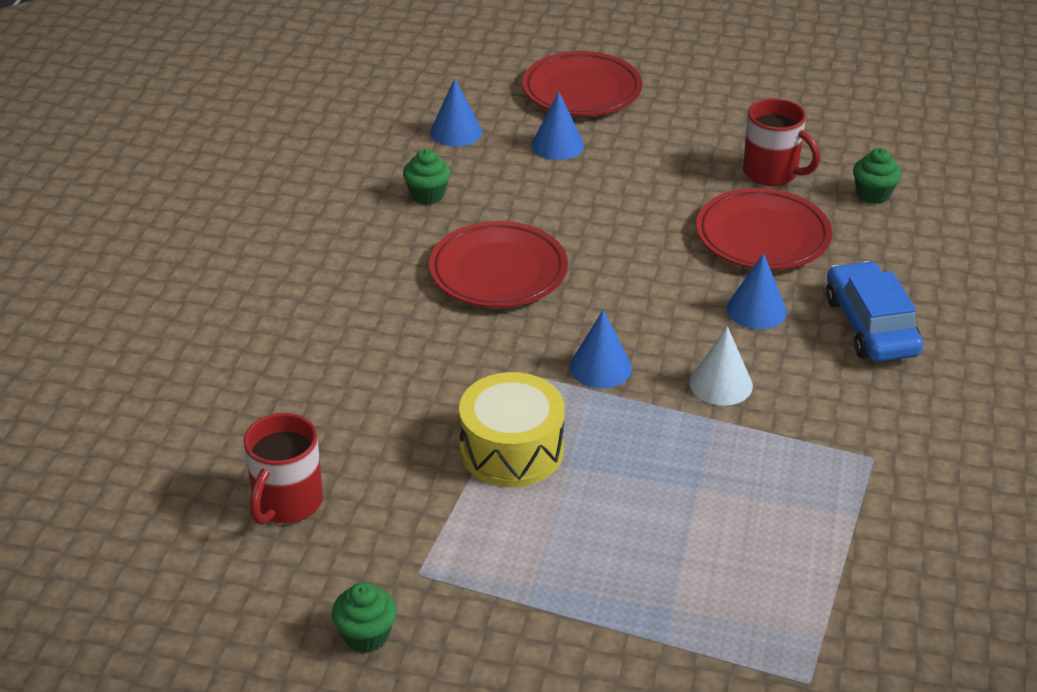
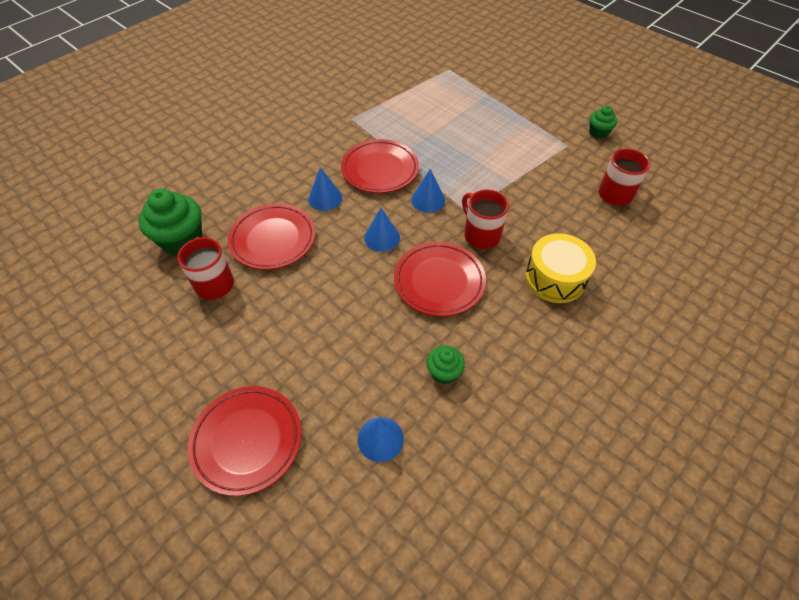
camera: 150 degrees left, 15 degrees up
(481, 348) = (481, 235): none -> red mug
(512, 450) = (498, 178): yellow drum -> yellow drum (555, 278)
(557, 145) = (318, 381): blue cone -> blue cone (382, 237)
(721, 384) = (380, 170): white cone -> red plate
(870, 326) = (283, 168): blue car -> none
(873, 194) = (182, 240): green cupcake -> green cupcake, size x1.84

